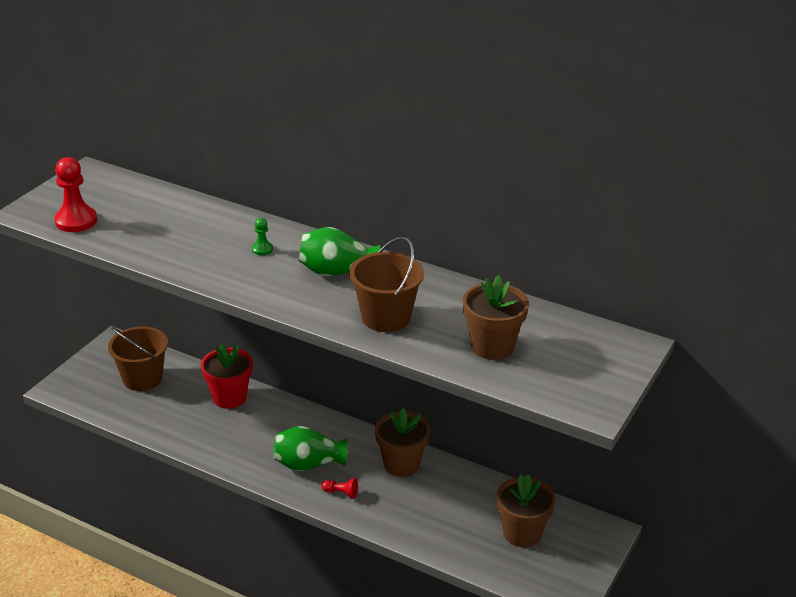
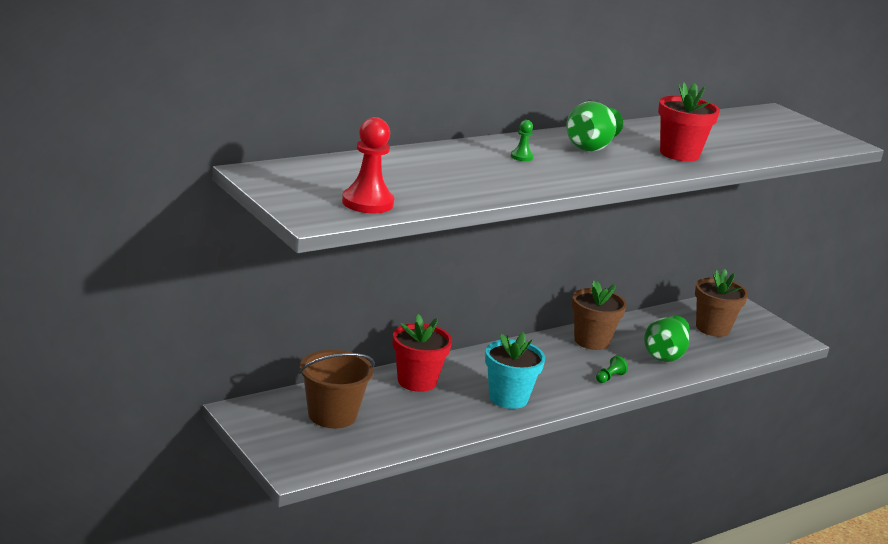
camera: 65 degrees left, 10 degrees down
(247, 449) = (508, 398): none -> turquoise flower pot
(308, 464) = (557, 378): green vase -> green vase (664, 355)
(341, 493) = (609, 377): red pawn -> green pawn
(386, 317) = (679, 154): brown bucket -> red flower pot
(492, 346) = (748, 141): brown flower pot -> none

